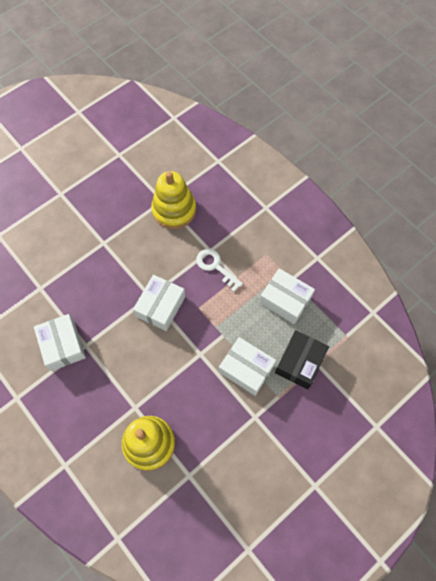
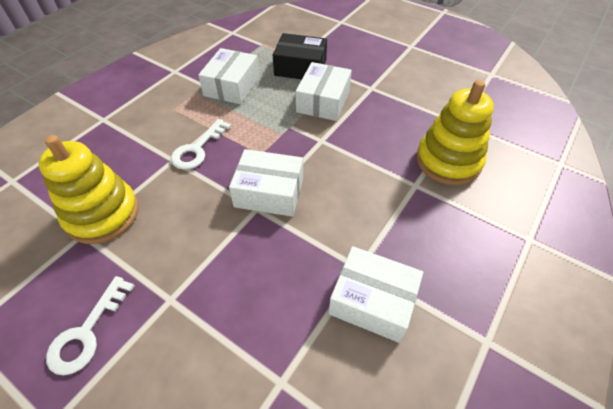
camera: 105 degrees left, 15 degrees down
(62, 345) = (372, 301): white box -> white box turned 60 degrees clockwise
(99, 206) = (87, 333): none -> white key

